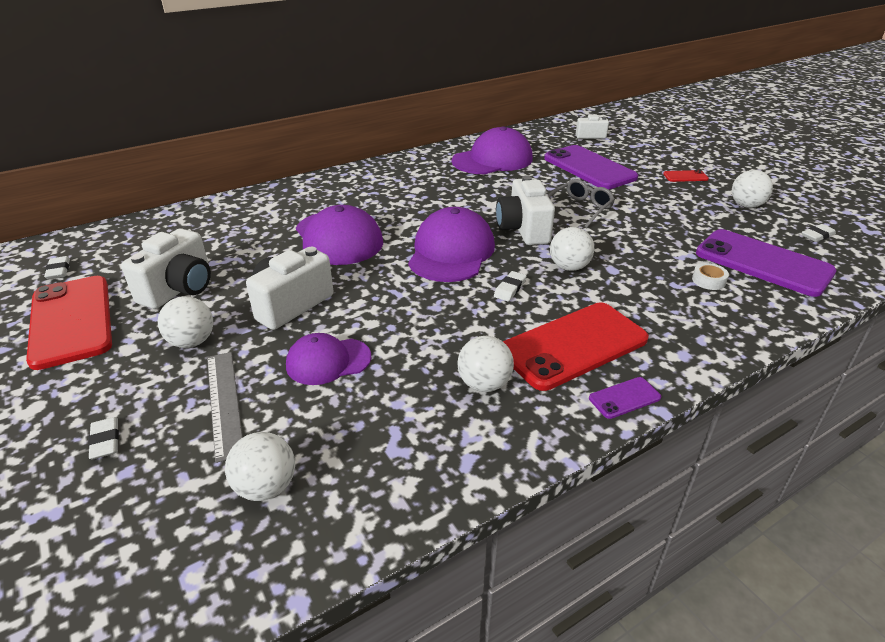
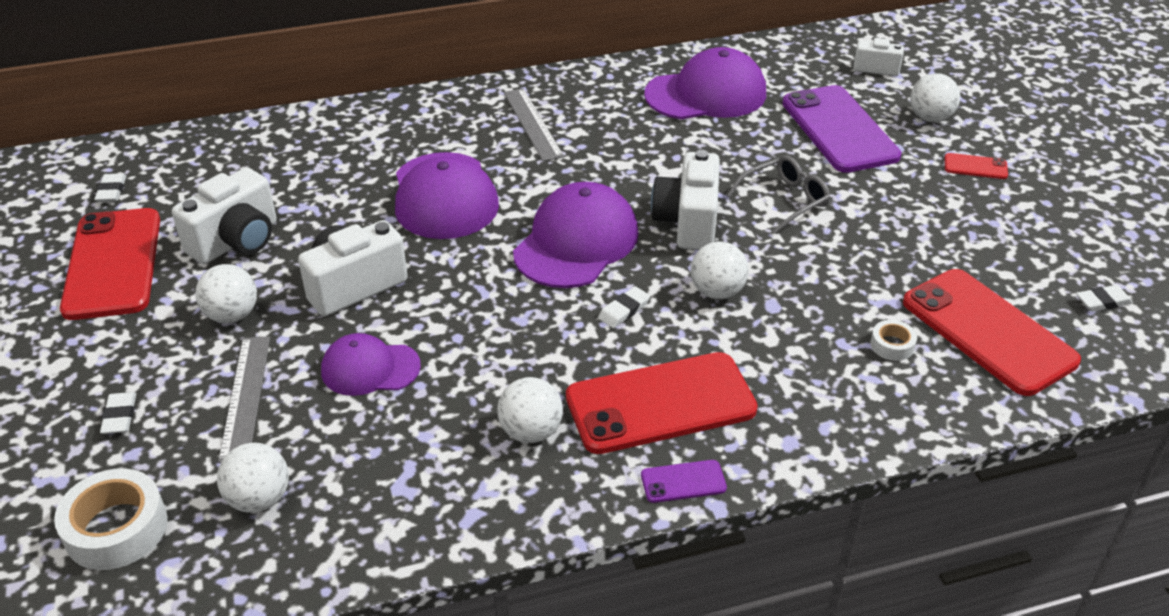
camera: 15 degrees right, 5 degrees up
(126, 547) = (116, 528): none -> white tape
(383, 188) = (532, 124): none -> grey ruler
(746, 205) = (1033, 233): white ball -> white ball (930, 118)
(763, 263) = (988, 331): purple phone -> red phone

